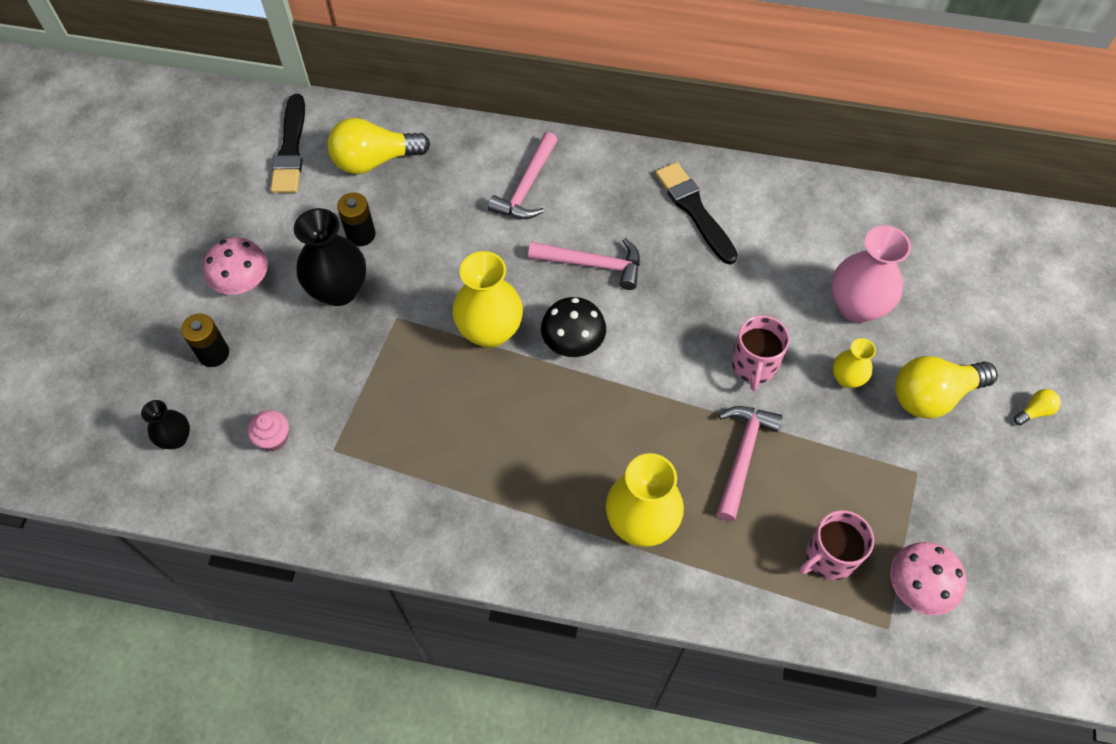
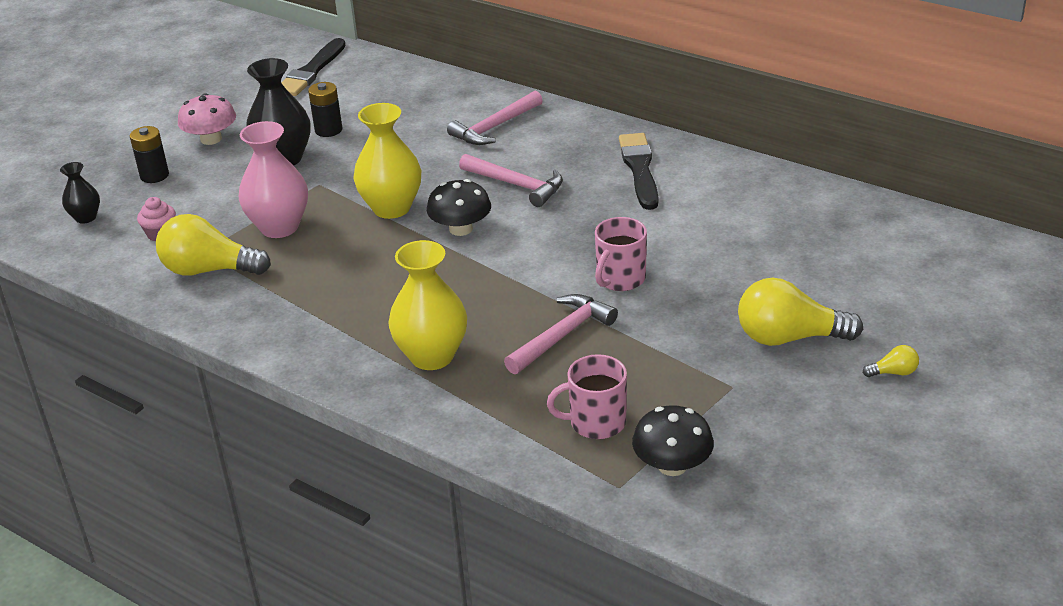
camera: 25 degrees right, 25 degrees down
(374, 160) = (375, 89): yellow light bulb -> yellow light bulb (209, 270)
(846, 378) = (707, 307): yellow vase -> none
(856, 306) = (754, 261): pink vase -> pink vase (279, 227)
(918, 586) = (672, 465): pink mushroom -> black mushroom

